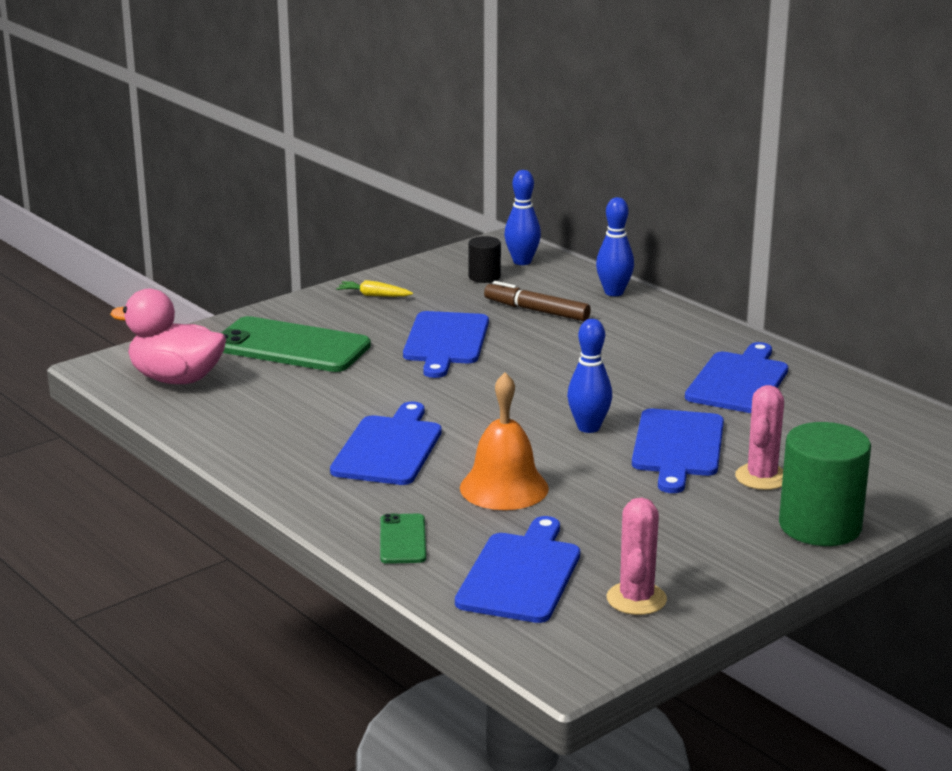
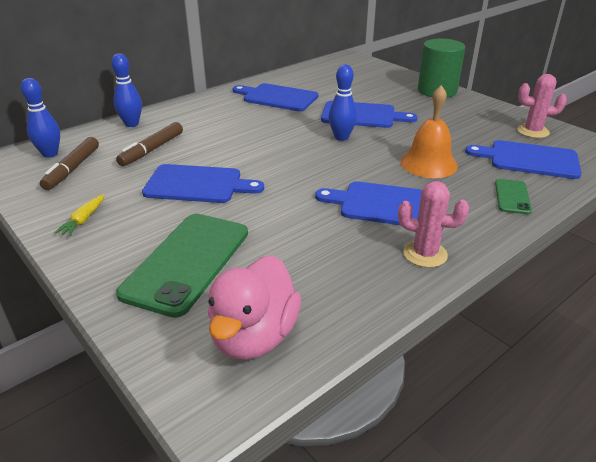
camera: 90 degrees left, 10 degrees up
(402, 539) = (512, 197): green phone -> green phone turned 75 degrees counterclockwise
(484, 277) = (72, 169): black cylinder -> brown marker
(762, 477) = (392, 99): pink cactus -> pink cactus (425, 254)

